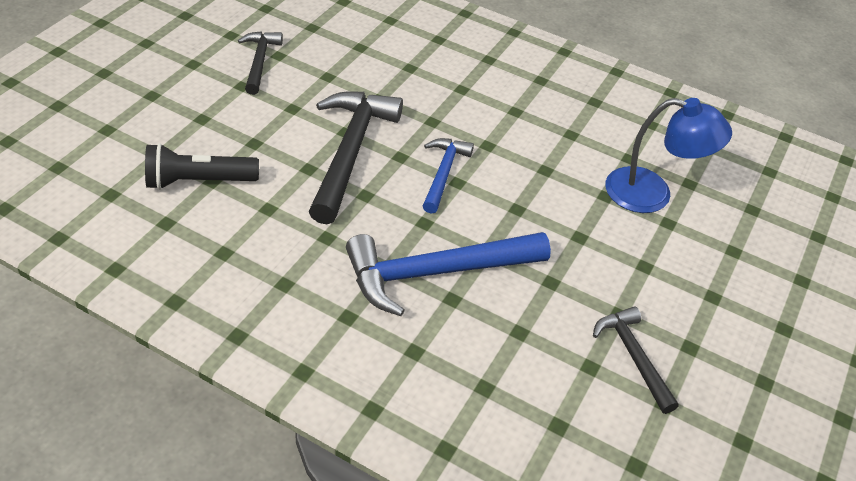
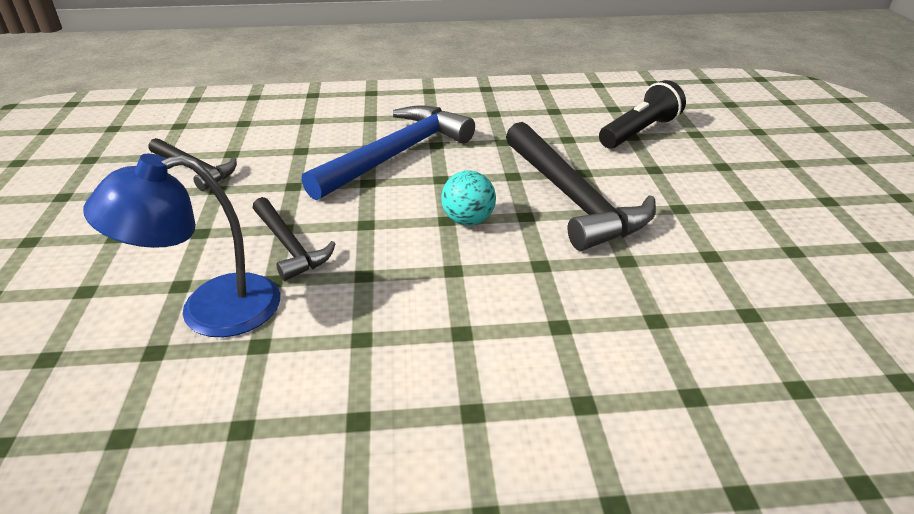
camera: 150 degrees right, 10 degrees down
(259, 62) = (791, 233): black hammer -> black hammer (289, 246)
(443, 173) = (468, 220): blue hammer -> turquoise ball

